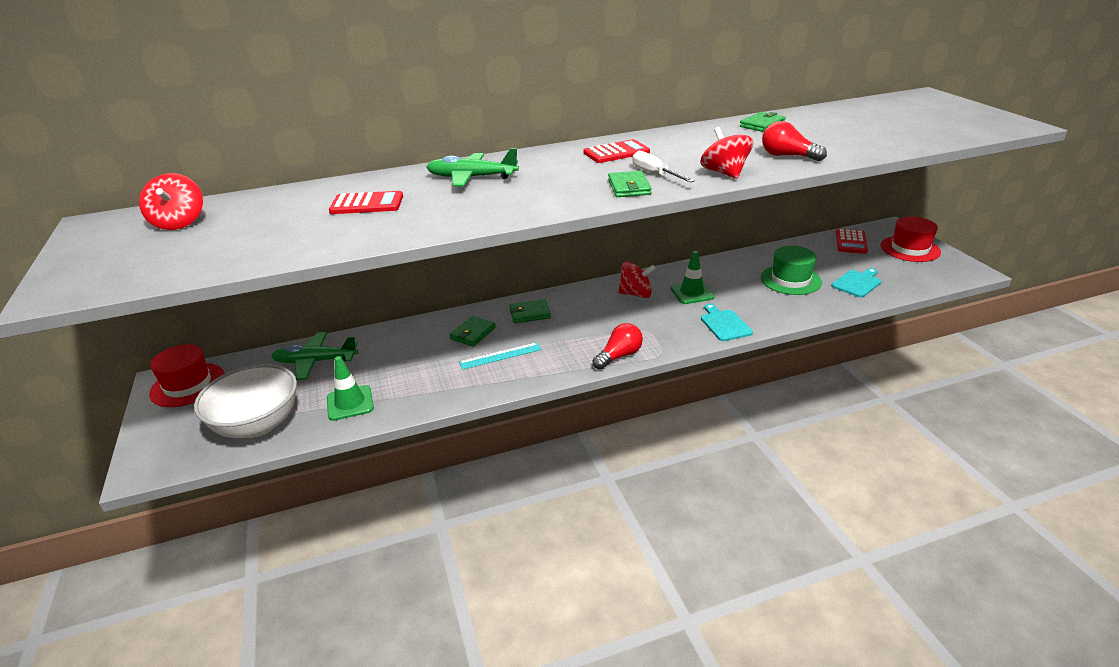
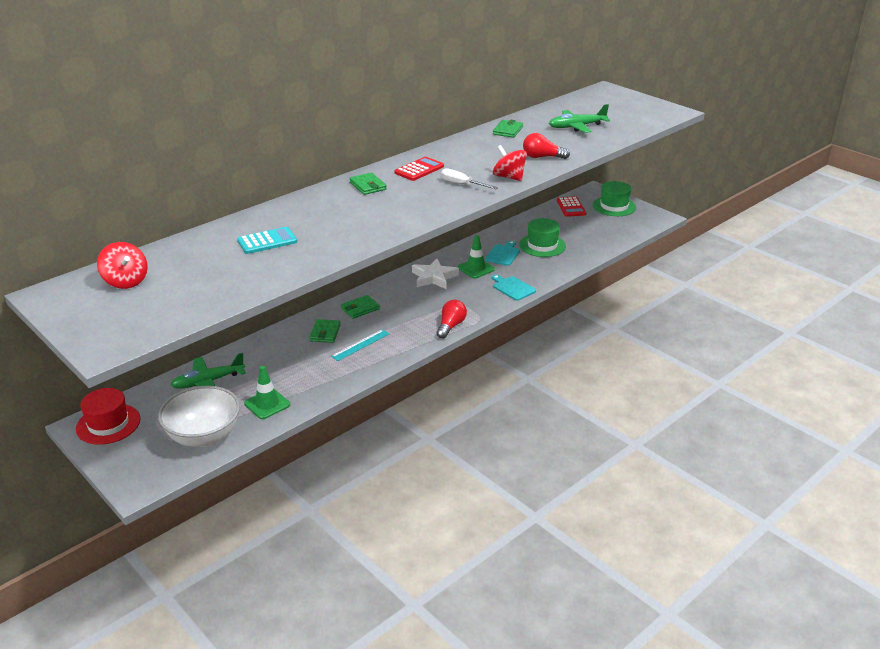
camera: 25 degrees left, 0 degrees up
(367, 204) = (267, 241): red calculator -> turquoise calculator
(471, 178) = (327, 207): green plane -> green plane (576, 127)
(629, 187) = (452, 198): green wallet -> green wallet (368, 186)
(636, 294) = (434, 277): red spinning top -> white star
(857, 283) = (589, 239): turquoise cutting board -> turquoise cutting board (503, 254)
(910, 249) = (614, 206): red hat -> green hat

